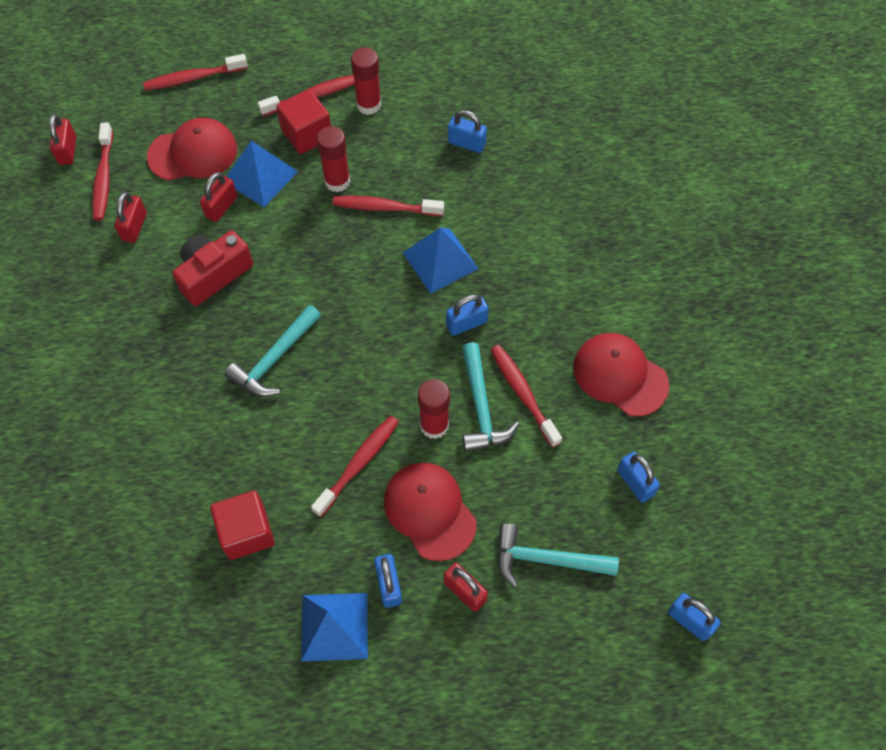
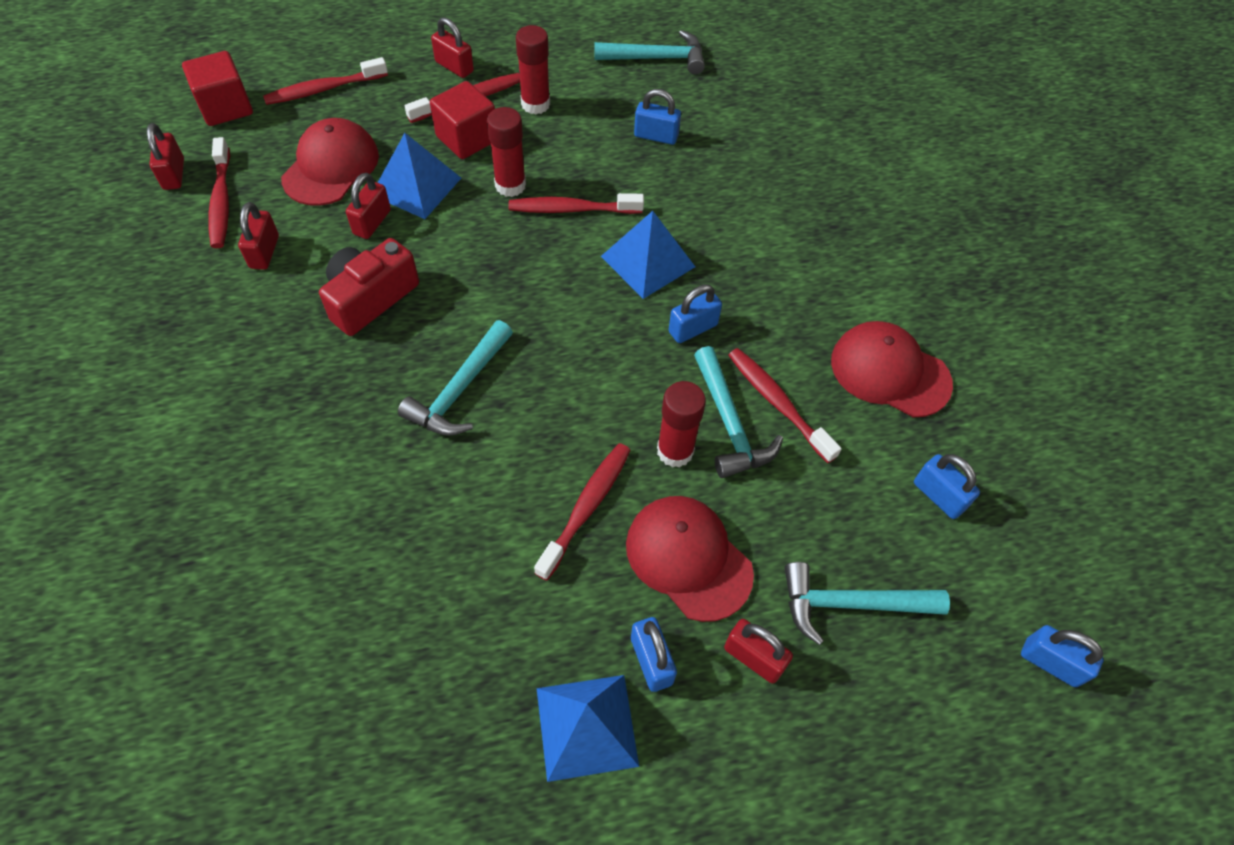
camera: 10 degrees left, 5 degrees down
(193, 153) = (331, 167): red cap -> red cap turned 45 degrees counterclockwise
(247, 532) = (449, 611): red cube -> red cube (226, 107)
(304, 63) = (454, 67): none -> red padlock
(480, 66) = (656, 58): none -> turquoise hammer

